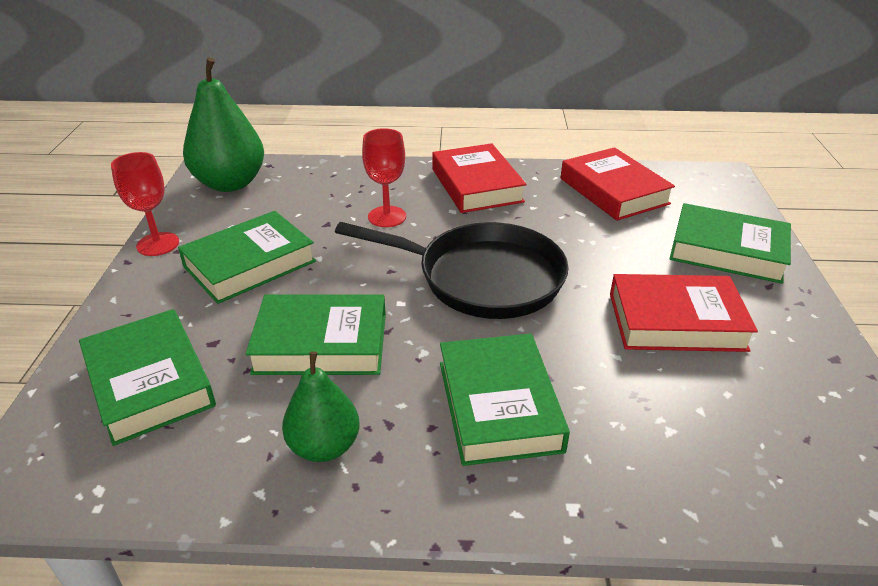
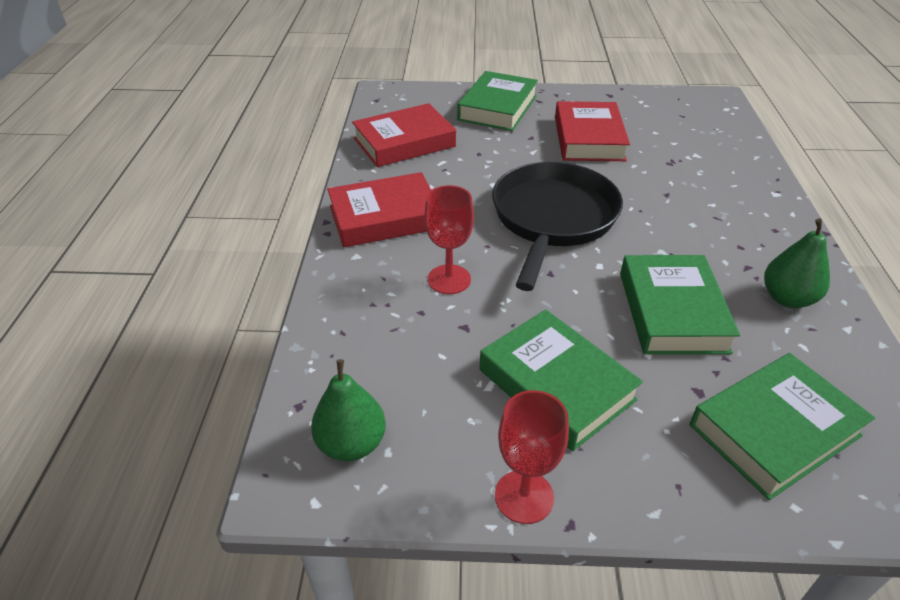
camera: 90 degrees left, 5 degrees up
(230, 183) = (352, 444): green pear -> green pear, size x0.61
(499, 405) = (705, 216): green book -> none

